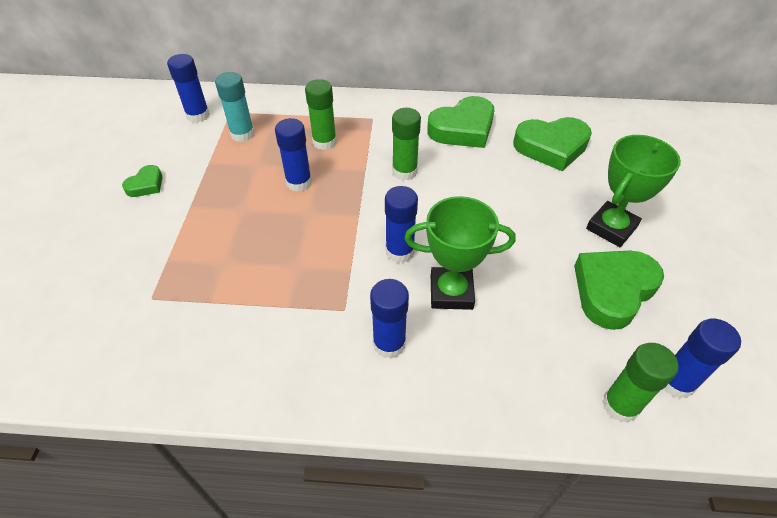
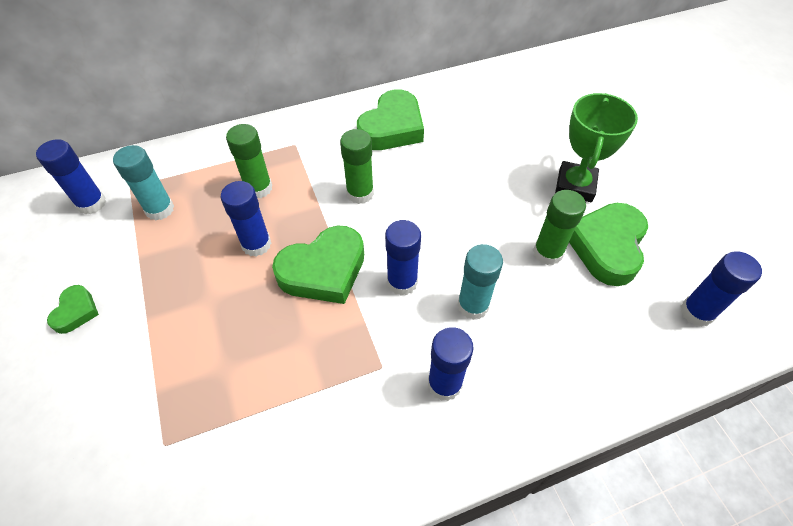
camera: 25 degrees left, 5 degrees up
(451, 292) = (473, 305): green trophy -> turquoise glue stick
(551, 147) = (483, 121): green heart -> green heart (324, 270)
(620, 405) = (667, 353): green glue stick -> green glue stick (547, 253)

